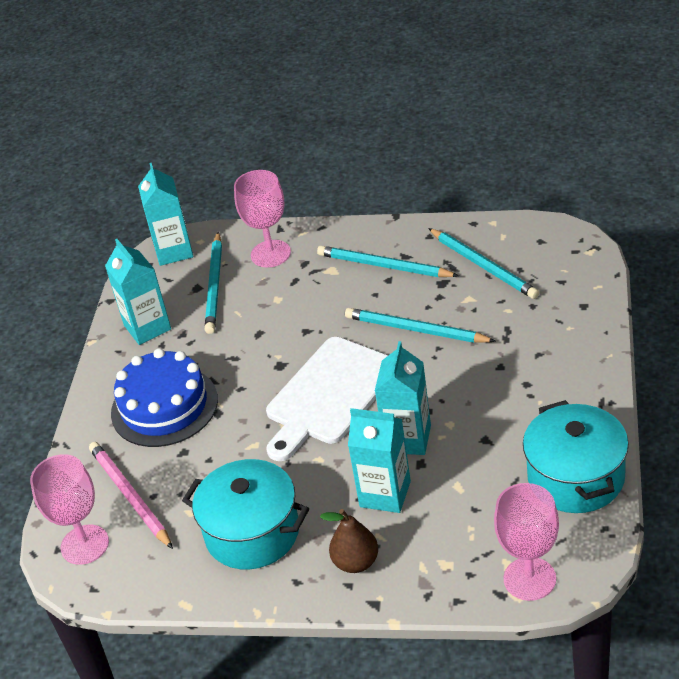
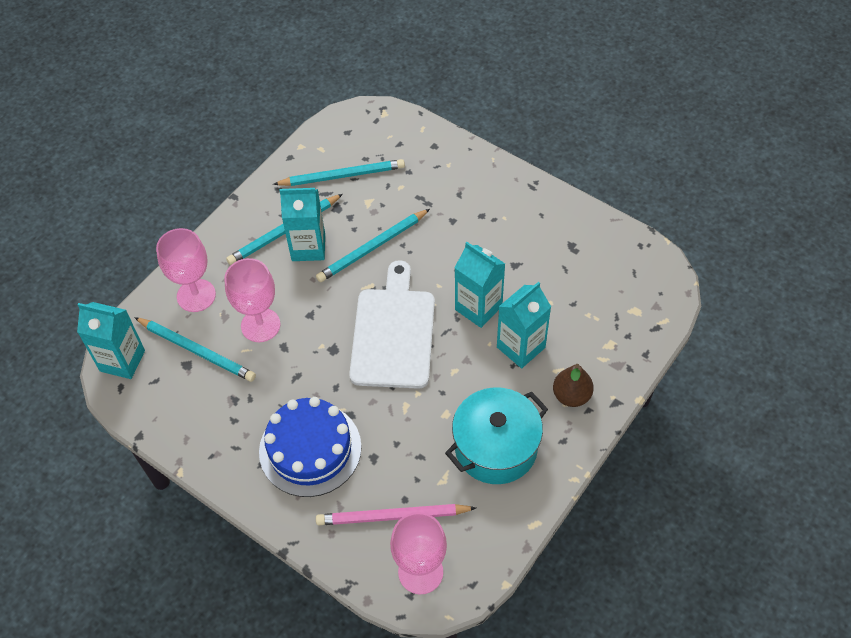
camera: 65 degrees left, 15 degrees up
(147, 327) = (202, 421): turquoise carton -> turquoise carton (308, 247)
(329, 395) = (393, 333): white cutting board -> white cutting board turned 150 degrees counterclockwise
(529, 579) = (654, 305): pink goblet -> pink goblet (260, 325)
(576, 478) = (587, 236): turquoise pot -> none

